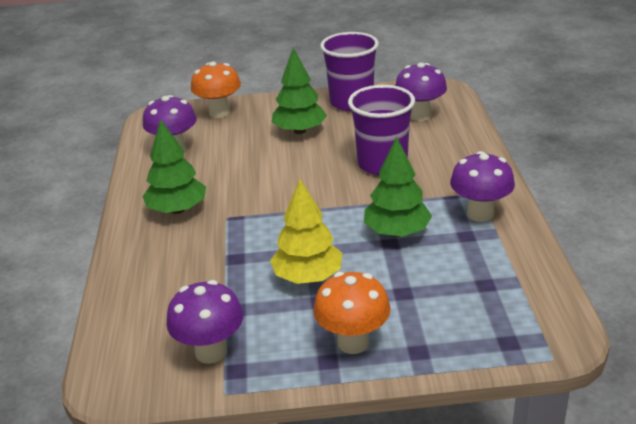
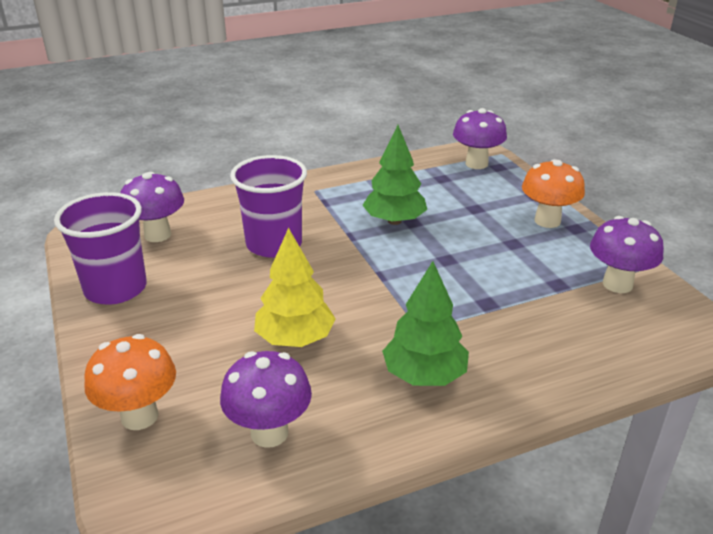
camera: 110 degrees left, 0 degrees up
(299, 131) = (200, 317): green tree -> none
(308, 277) = (486, 255): yellow tree -> yellow tree (295, 339)
(480, 214) = (348, 187): purple mushroom -> purple mushroom (476, 164)

